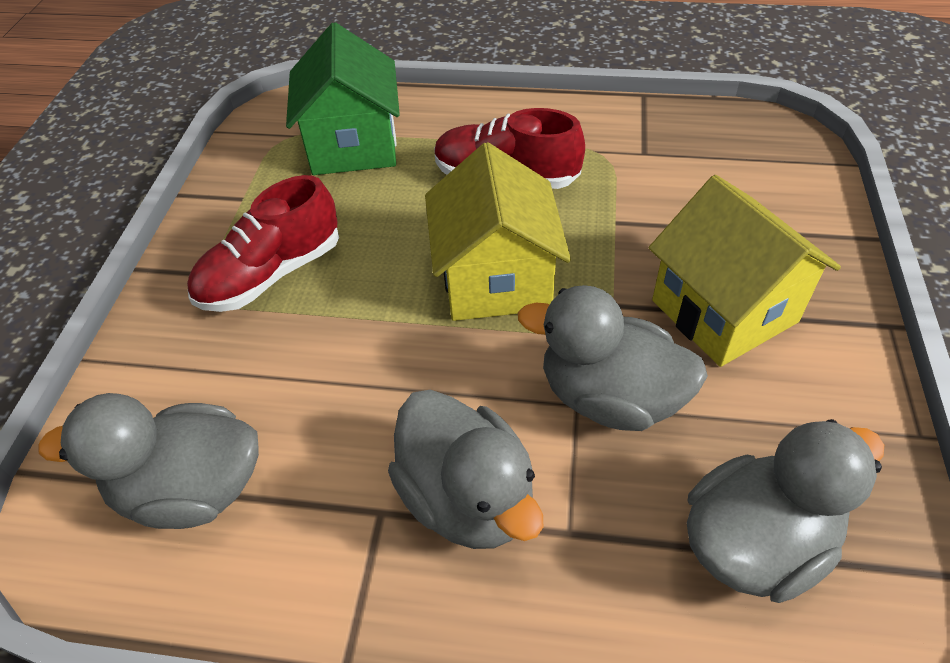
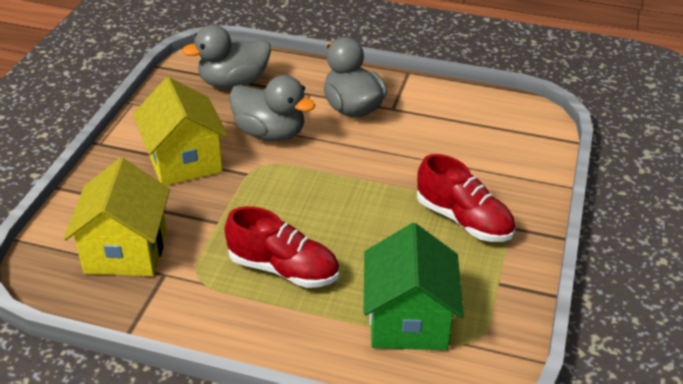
camera: 175 degrees left, 10 degrees down
(192, 489) = (484, 125): grey duck -> none
(271, 274) = (463, 220): red shoe -> red shoe turned 75 degrees clockwise
(496, 280) = (313, 196): yellow house -> yellow house (126, 251)

